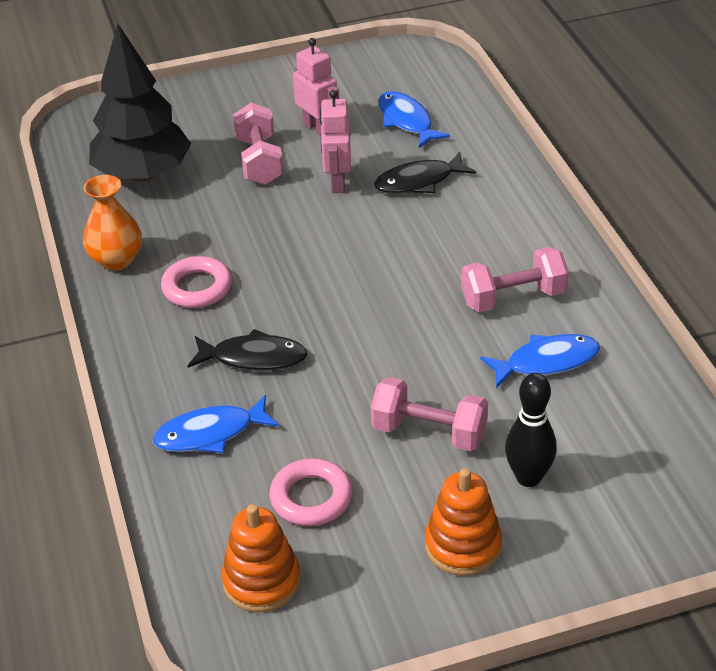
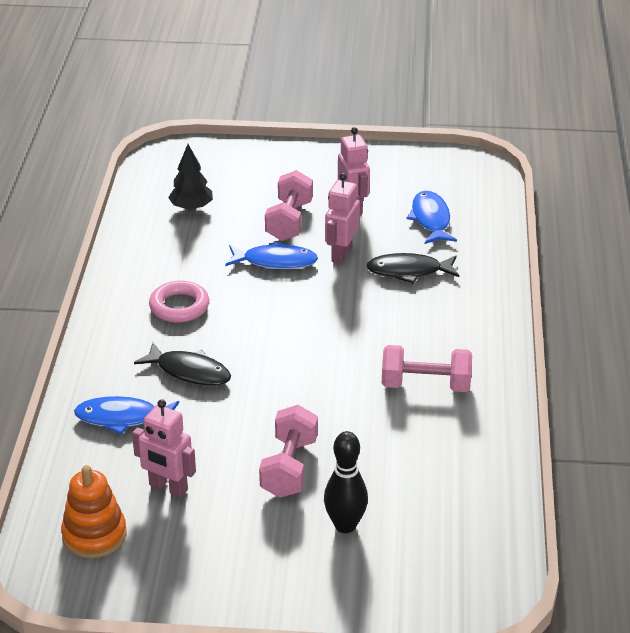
camera: 20 degrees right, 5 degrees down
(116, 260) = (131, 268): orange vase -> none
(143, 174) = (191, 208): black tree -> black tree, size x0.51
(311, 498) = (168, 488): pink ring -> pink robot
(429, 432) = (289, 468): pink dumbbell -> pink dumbbell turned 60 degrees clockwise
(463, 545) = (260, 559): orange stacking toy -> none
(546, 362) = (419, 443): blue fish -> blue fish (275, 261)

